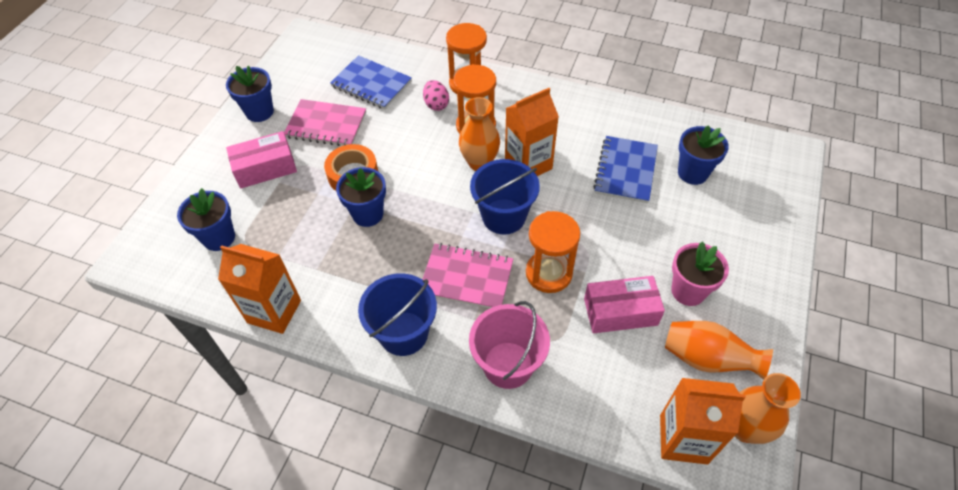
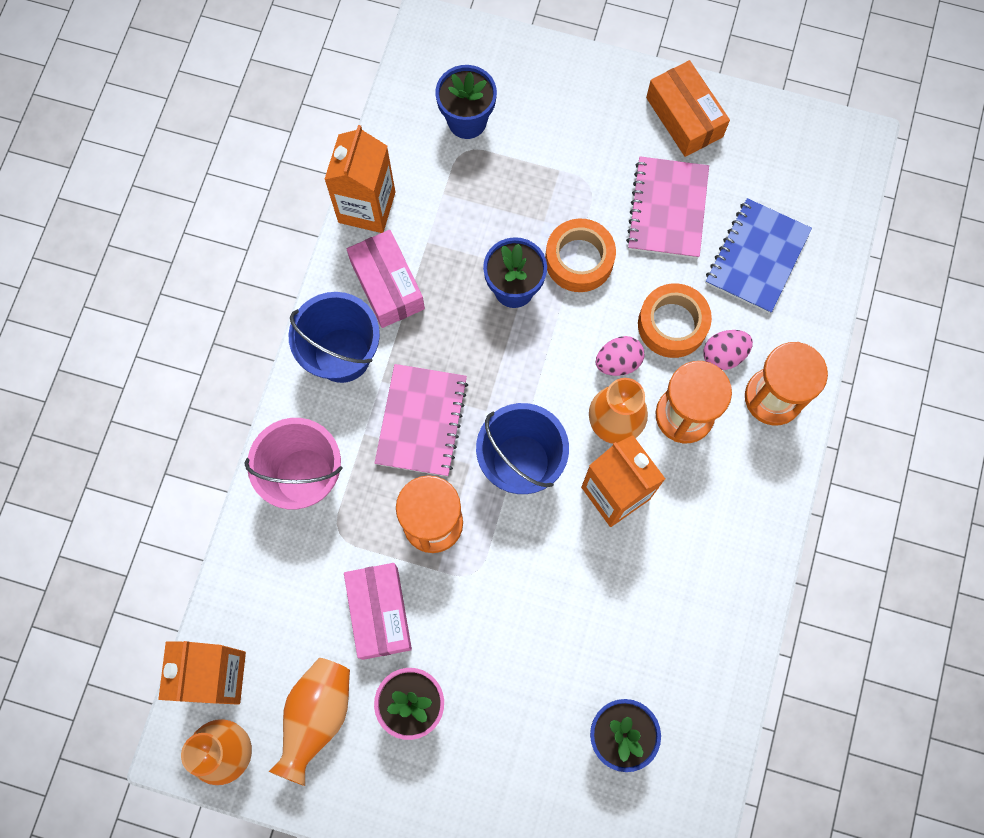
camera: 85 degrees right, 20 degrees up
(259, 112) = (684, 117): blue flower pot -> orange box
(265, 168) = (582, 148): pink box -> pink box (387, 285)
(411, 128) = (672, 324): none -> orange tape
(434, 158) = (618, 362): none -> pink egg
(625, 171) = (615, 633): blue notebook -> none

